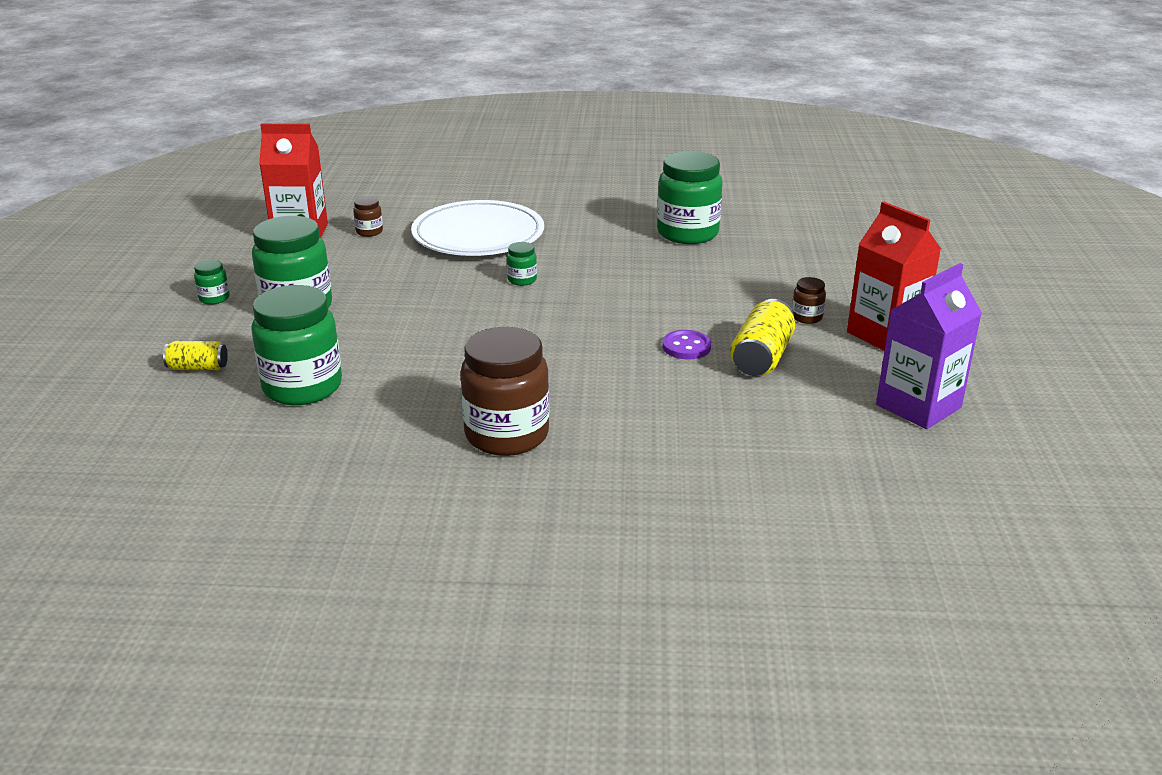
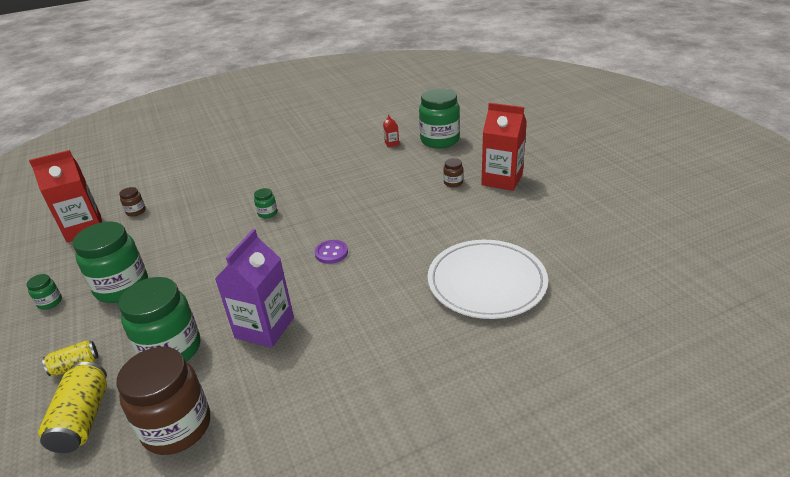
camera: 25 degrees left, 5 degrees up
(478, 235) = (215, 191): white plate -> white plate (486, 282)
(507, 435) = (342, 330): brown jar -> brown jar (177, 427)
(686, 347) = (403, 225): purple button -> purple button (331, 253)
(687, 233) = (345, 150): green jar -> green jar (439, 140)
(761, 357) = (450, 217): yellow can -> yellow can (83, 419)
(762, 243) = (392, 143): none -> red carton
(918, 406) = (554, 218): purple carton -> purple carton (264, 327)

